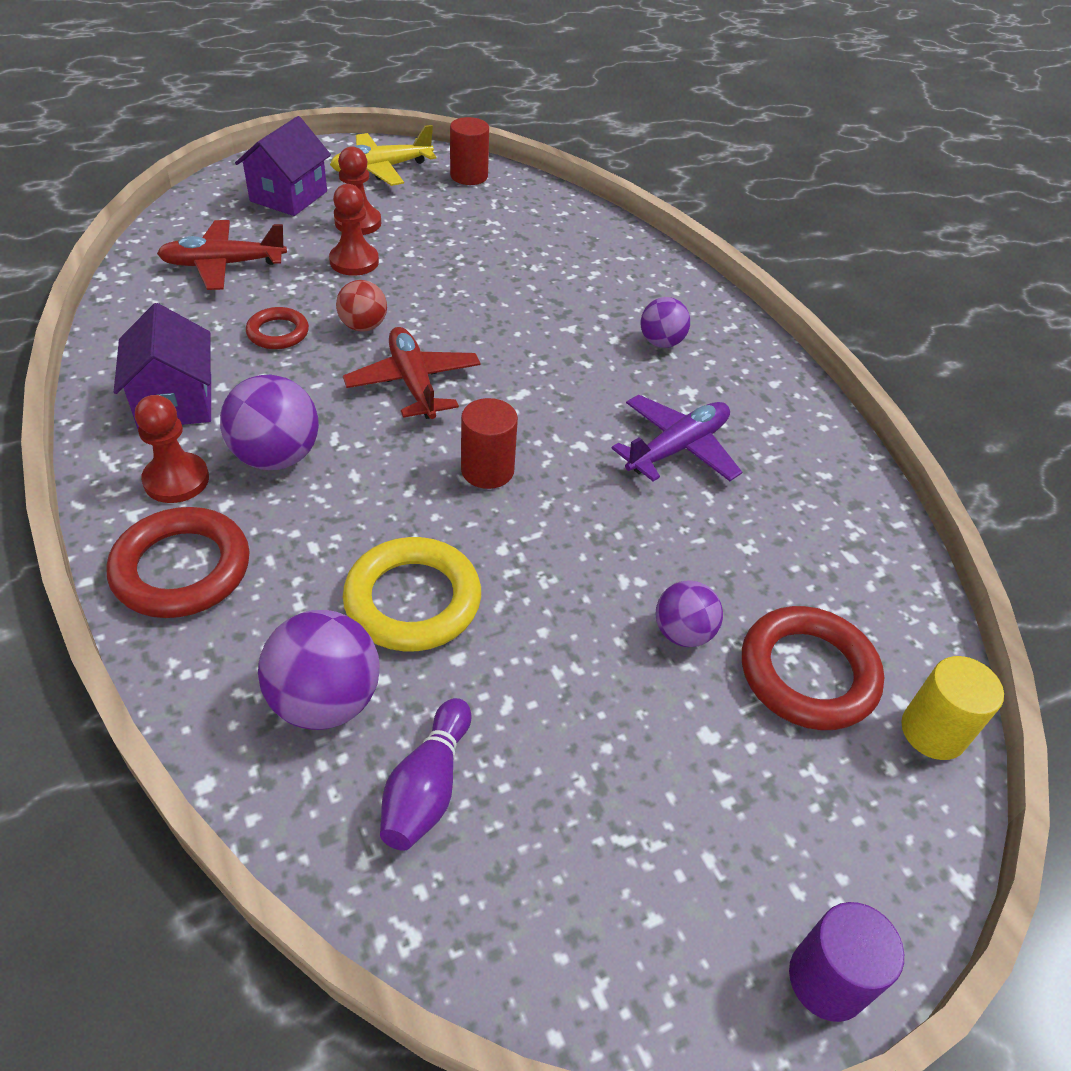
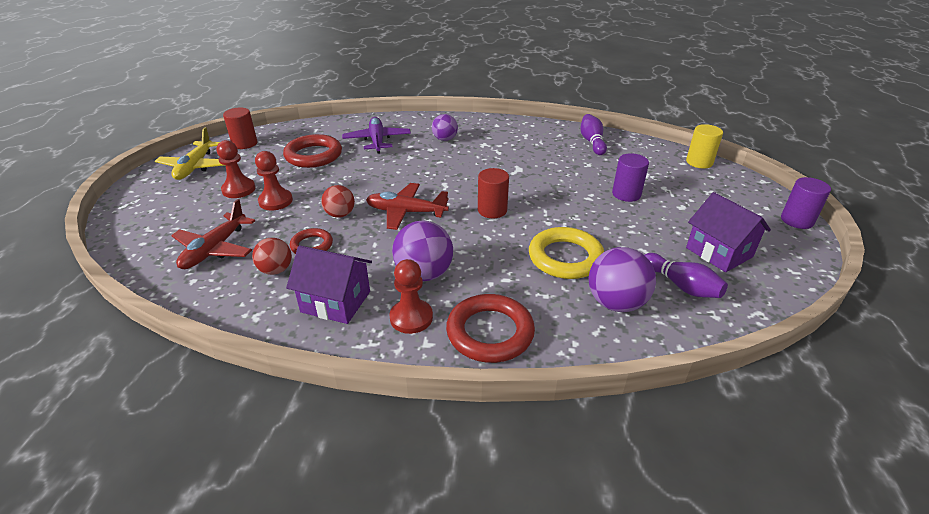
camera: 55 degrees left, 10 degrees down
(210, 327) = (276, 270): none -> red ball
(288, 196) = (174, 206): purple house -> purple house (719, 252)
(677, 448) = (518, 159): purple plane -> purple plane (377, 141)
(683, 633) = (626, 194): purple ball -> purple cylinder
(808, 673) = (661, 175): red ring -> red ring (313, 155)
(843, 529) = (592, 142): none -> purple bowling pin

